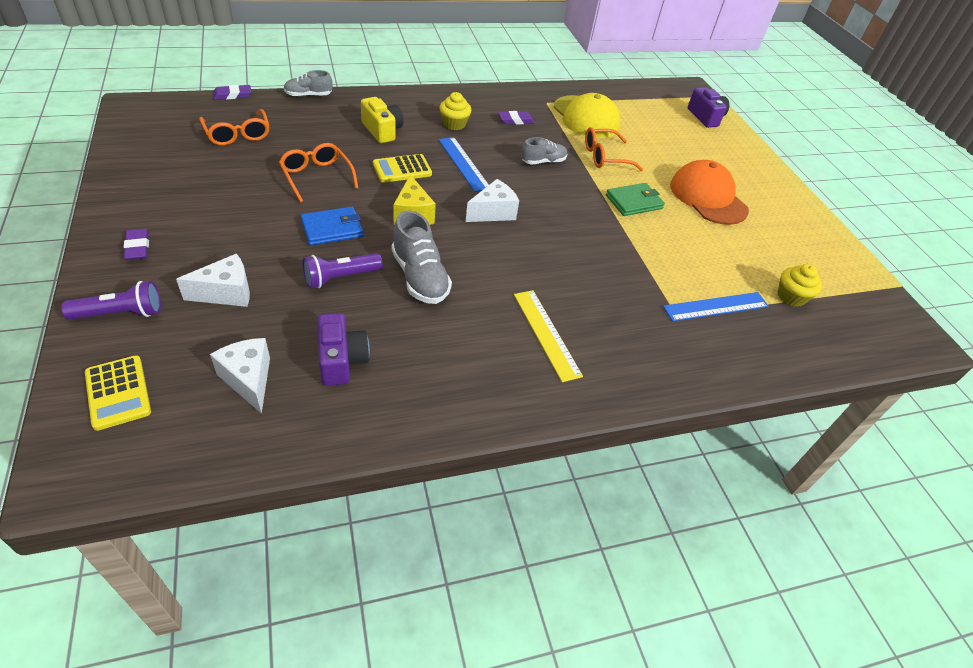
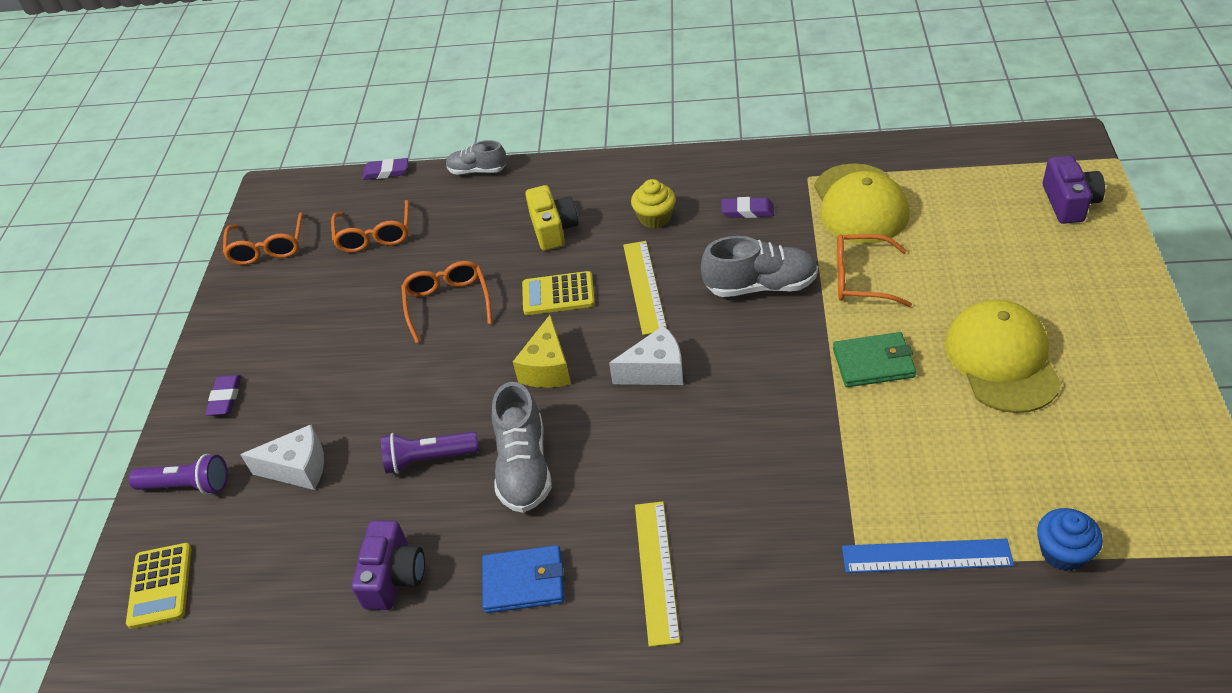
camera: 30 degrees right, 0 degrees up
(143, 143) = (268, 248): none -> orange glasses
(248, 379) = (289, 588): white cheese -> none
(332, 229) = (442, 385): blue wallet -> blue wallet (524, 581)
(463, 163) = (644, 286): blue ruler -> yellow ruler
(543, 162) = (760, 286): grey shoe -> grey shoe, size x1.59
(708, 197) = (1002, 360): orange cap -> yellow cap
(791, 296) = (1063, 552): yellow cupcake -> blue cupcake

